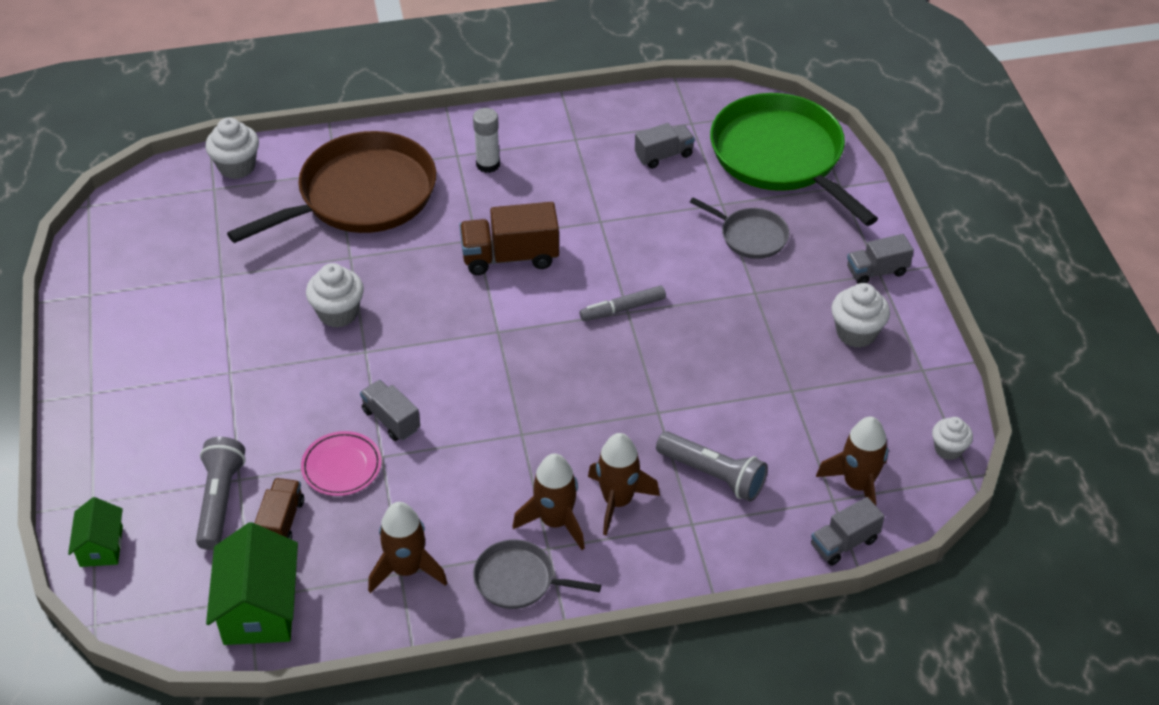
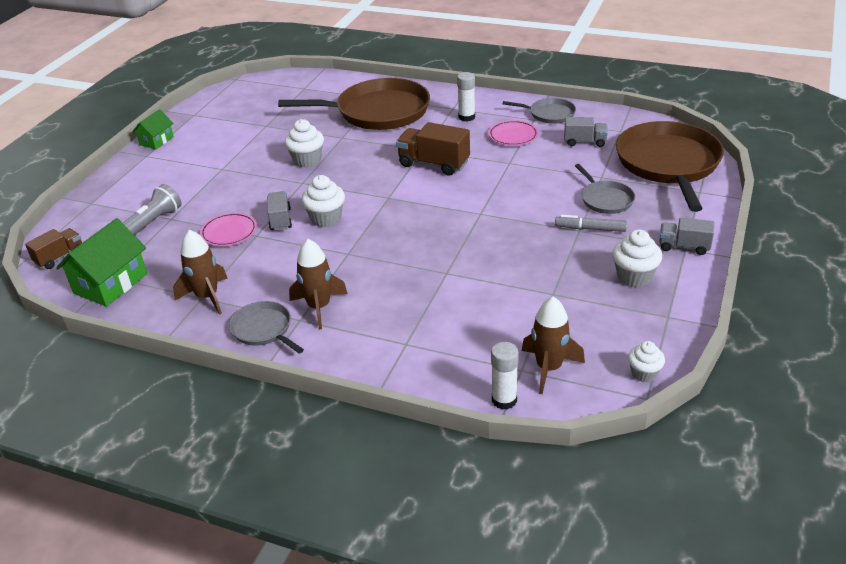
camera: 35 degrees right, 10 degrees down
(101, 546) = (72, 223): green house -> green house (156, 141)
(237, 167) = (326, 82): white cupcake -> white cupcake (326, 219)
(281, 522) = (168, 247): brown truck -> brown truck (59, 257)
(571, 176) = (513, 136): none -> pink plate
(588, 124) = (549, 114): none -> grey pan
(617, 501) = (369, 311): brown rocket -> none
(622, 309) = (478, 211): grey marker -> grey marker (590, 229)
(713, 475) = (448, 321): grey flashlight -> none
(781, 157) = (668, 164): green pan -> brown pan
(844, 543) = (504, 400): grey truck -> white glue stick

